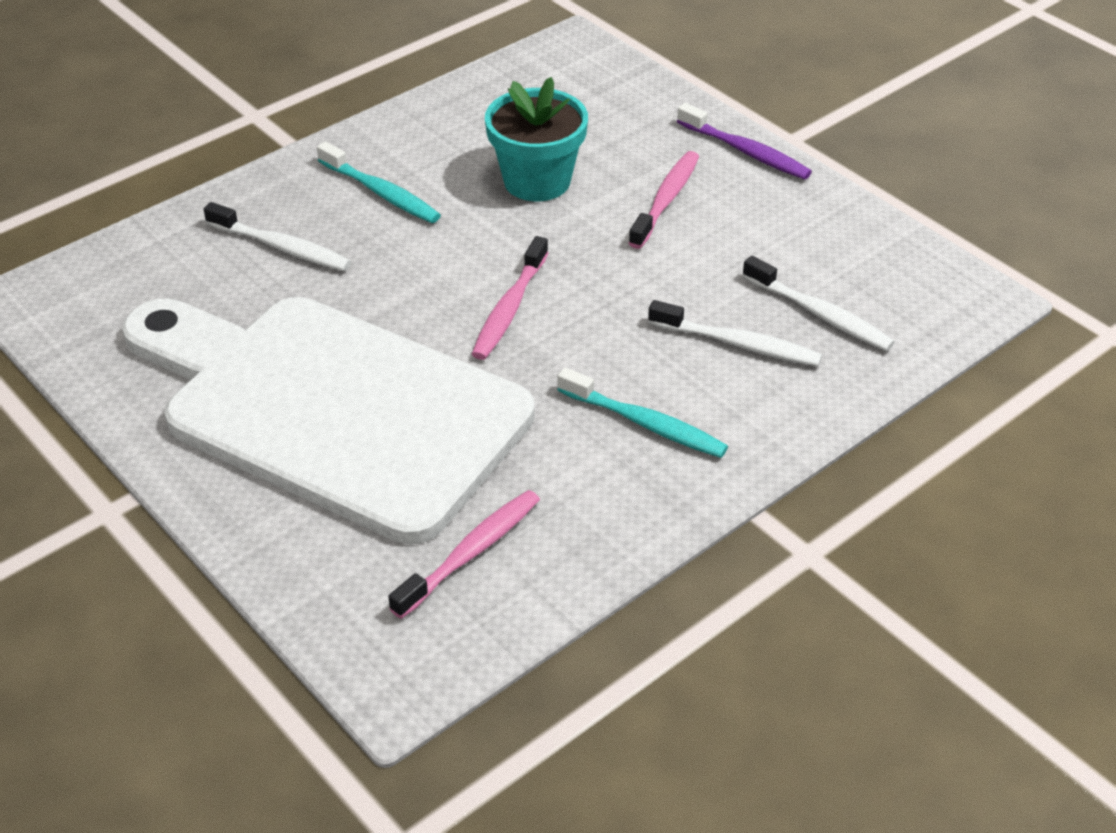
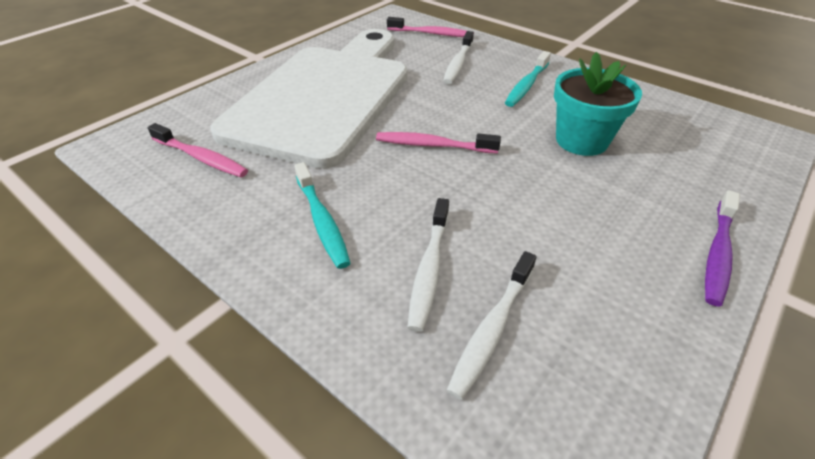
camera: 80 degrees right, 0 degrees up
(645, 423) = (322, 221): turquoise toothbrush -> turquoise toothbrush turned 45 degrees counterclockwise
(666, 200) = (604, 207): pink toothbrush -> pink toothbrush (432, 34)

